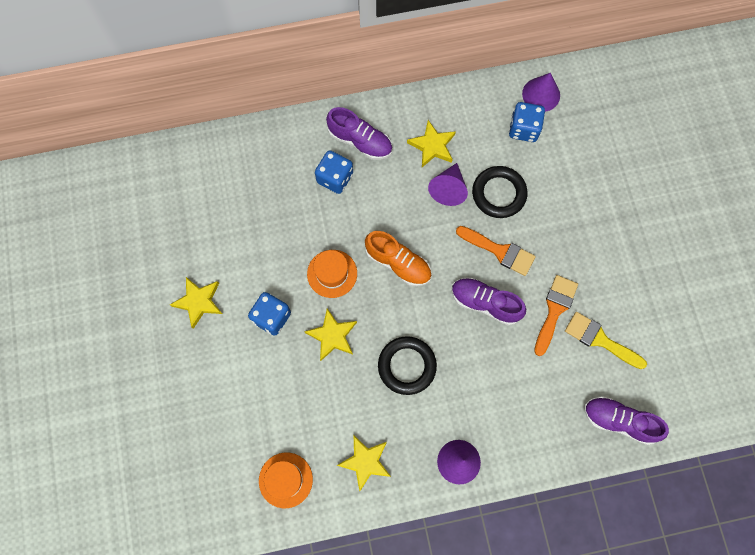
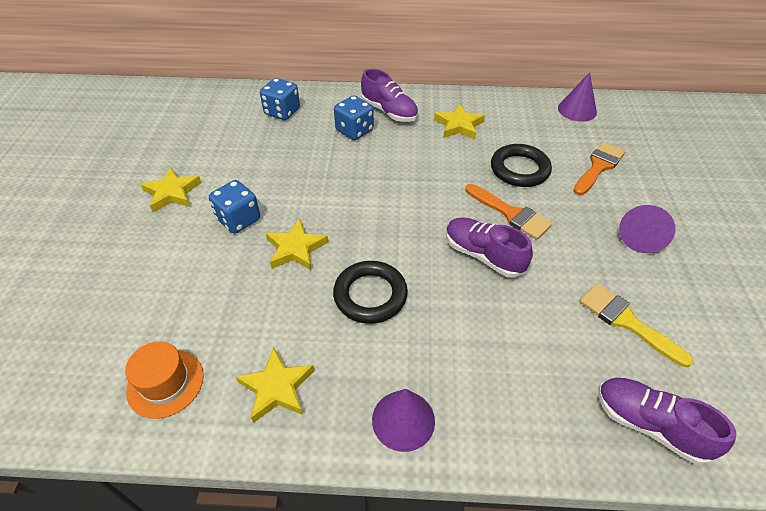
camera: 15 degrees right, 25 degrees down
(332, 273) = (319, 197): orange hat -> none
(398, 263) = (394, 202): orange shoe -> none
(448, 189) = (466, 157): purple cone -> purple cone (641, 237)
(523, 129) = (555, 129): blue dice -> blue dice (282, 112)
(554, 310) = (569, 279): orange brush -> orange brush (598, 166)

